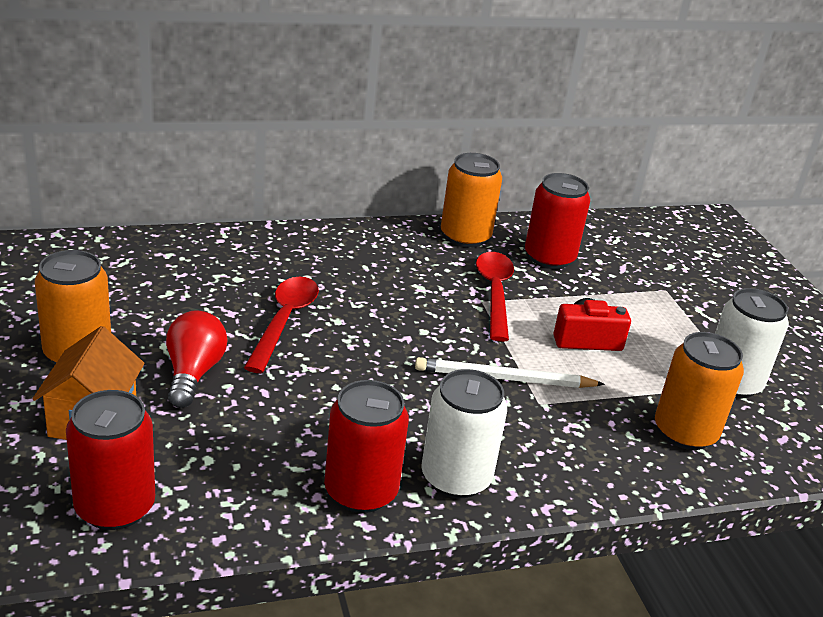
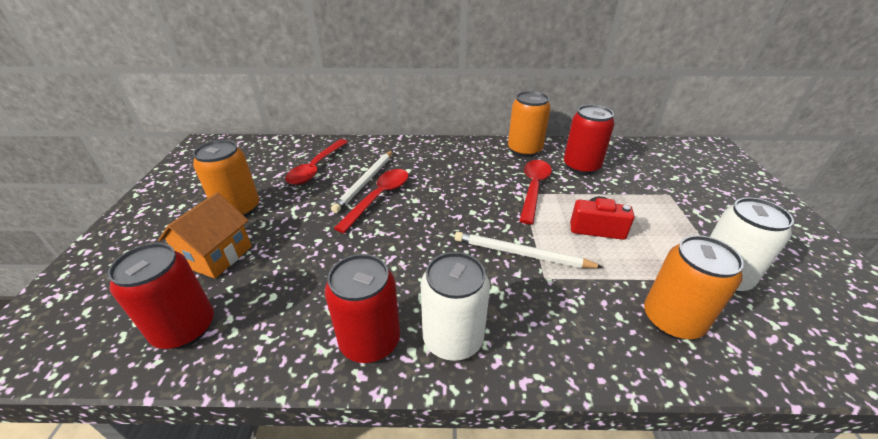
camera: 20 degrees right, 5 degrees up
(161, 282) = (316, 168): none -> red spoon
(193, 373) = (300, 229): red light bulb -> none
(252, 299) = (365, 182): none -> white pencil

